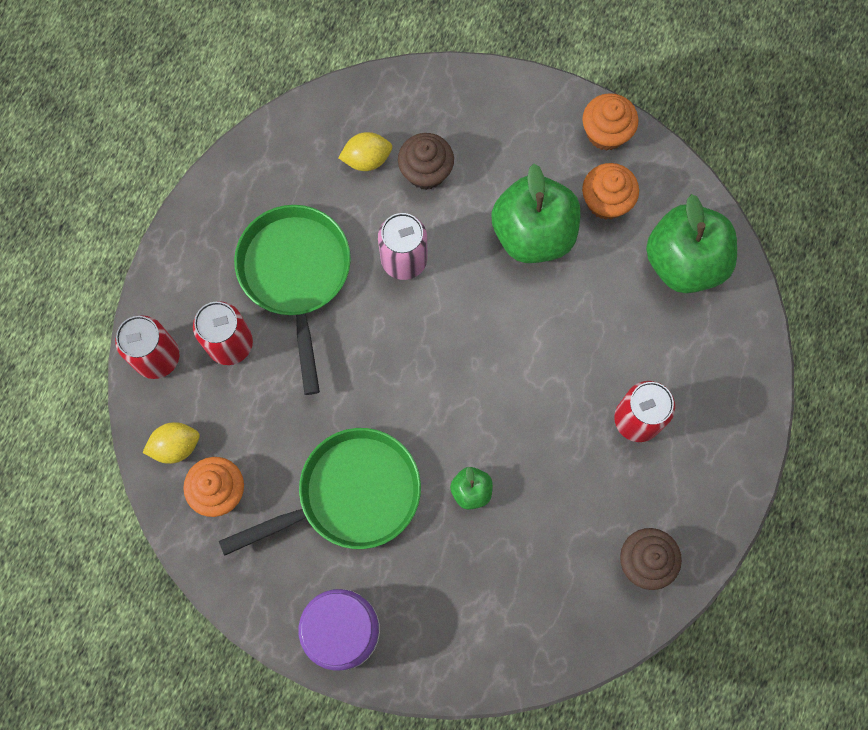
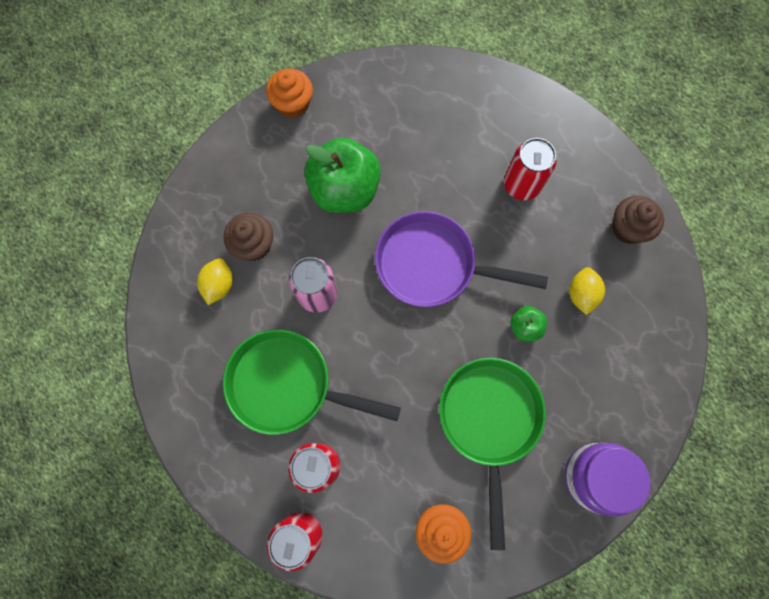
camera: 65 degrees left, 0 degrees up
(176, 446) = (386, 551): yellow lemon -> yellow lemon (581, 294)
(493, 362) = (432, 265): none -> purple pan
(606, 201) = (346, 129): orange cupcake -> none
(684, 261) = (418, 98): green apple -> none

